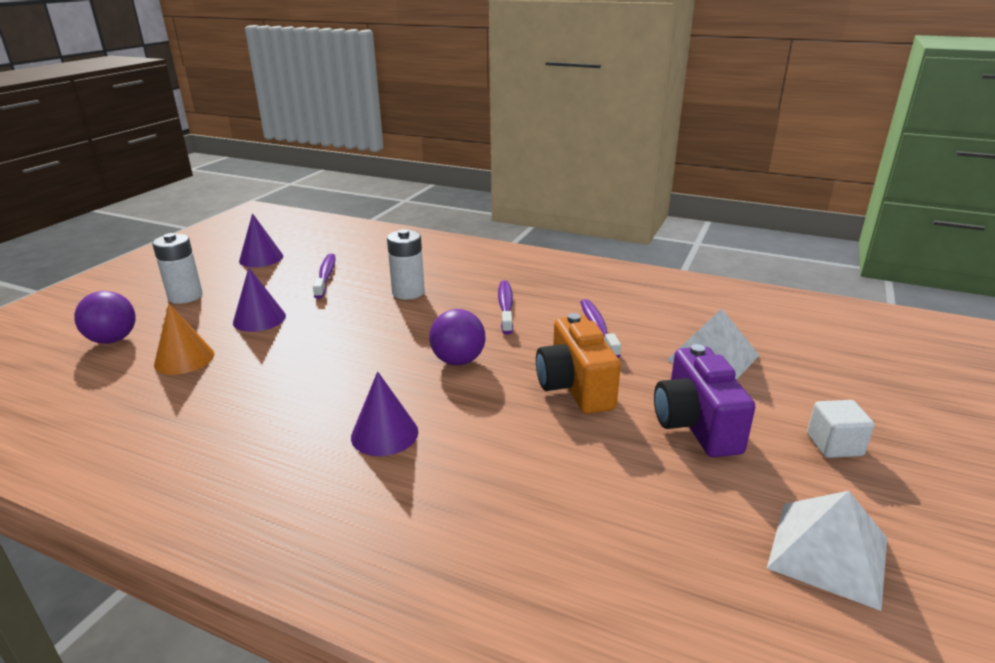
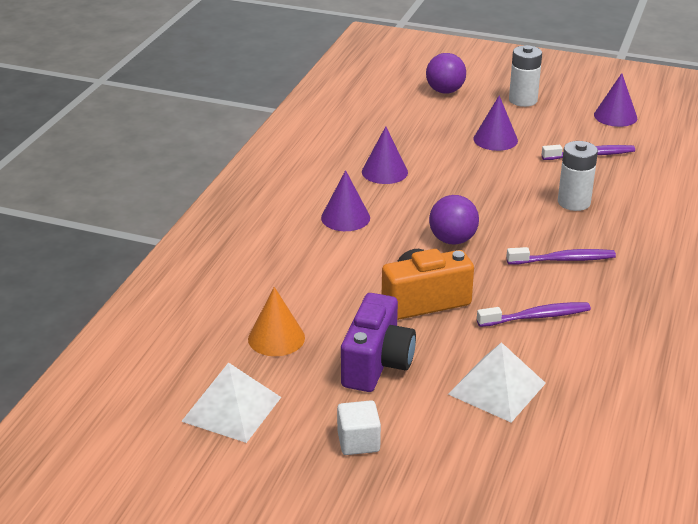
camera: 85 degrees right, 5 degrees up
(184, 359) = (425, 124): orange cone -> orange cone (276, 338)
(285, 396) = (384, 172): none -> purple cone
(695, 425) = (377, 364): purple camera -> purple camera turned 120 degrees clockwise

